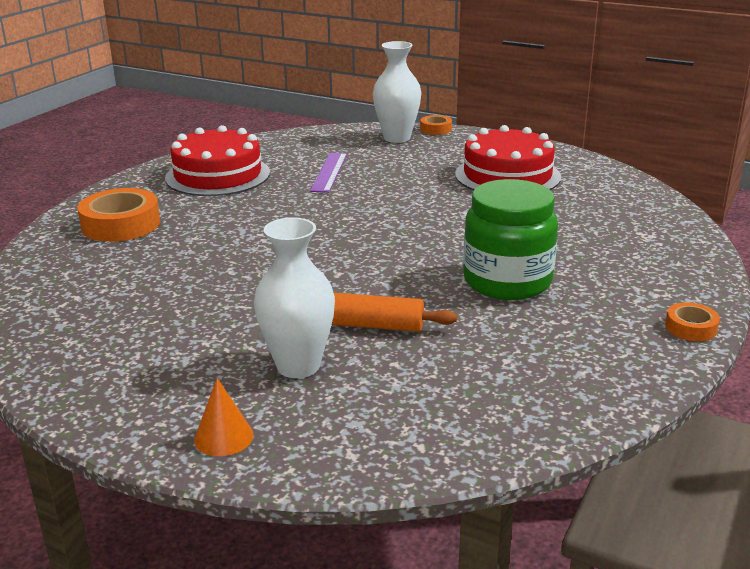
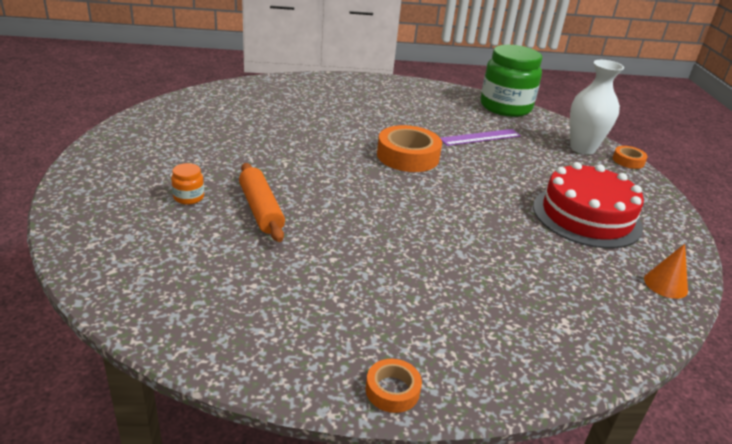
camera: 55 degrees right, 5 degrees up
(121, 224) = (319, 94): orange tape -> orange tape (408, 156)
(218, 175) = (422, 102): red cake -> none
(223, 437) = (92, 194): orange cone -> orange cone (665, 284)
(298, 366) = (188, 197): white vase -> orange jar
(507, 281) = (383, 258): green jar -> green jar (505, 107)

